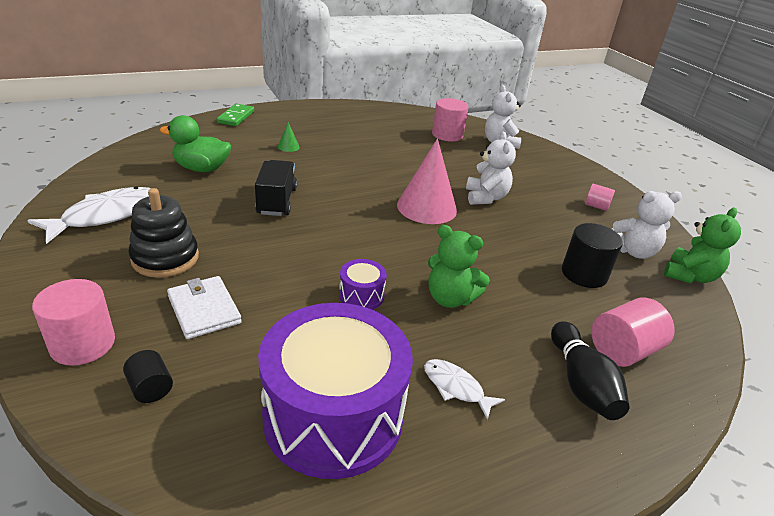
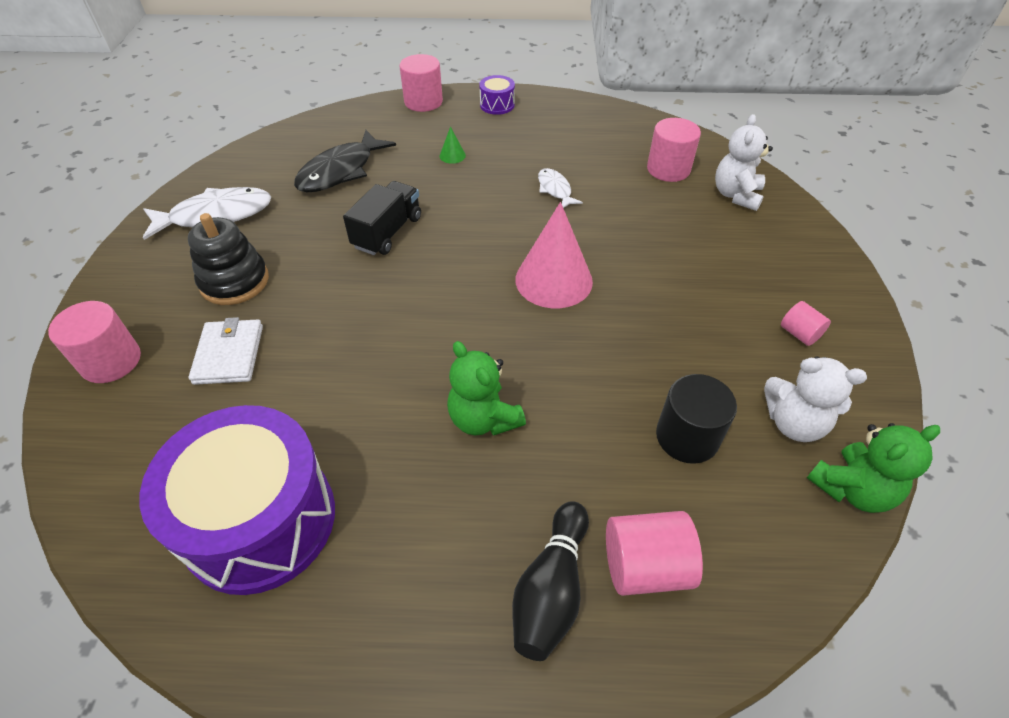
camera: 30 degrees right, 15 degrees up
(151, 388) = (132, 428): black cylinder -> none
(201, 168) = (340, 171): green duck -> black fish
(236, 117) = (423, 102): green domino -> pink cylinder
(361, 295) = (388, 384): purple drum -> purple drum (497, 105)
(456, 387) = (402, 536): white fish -> white fish (555, 189)
(485, 197) = (643, 282): white teddy bear -> none

